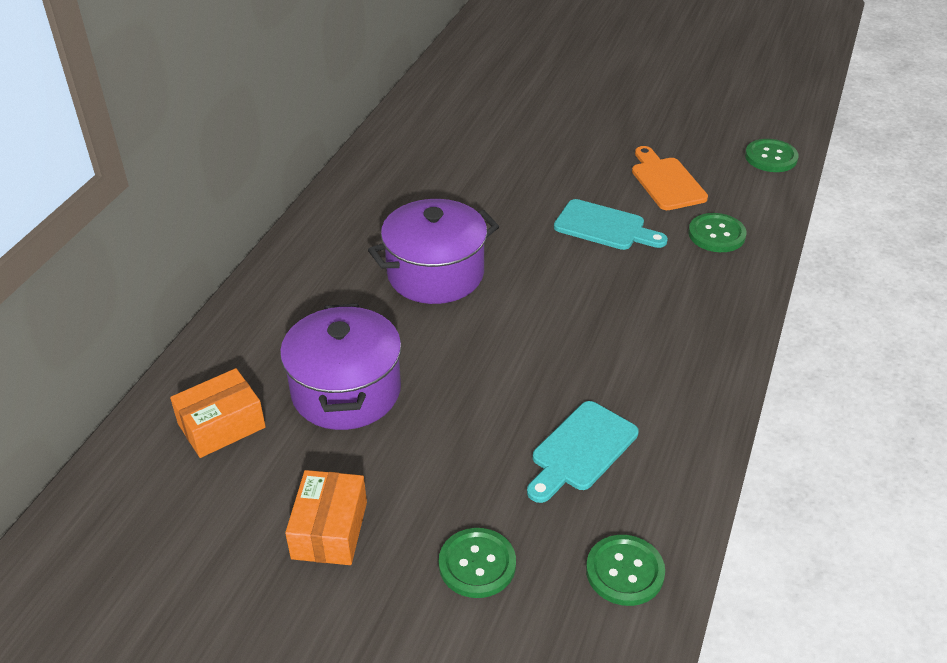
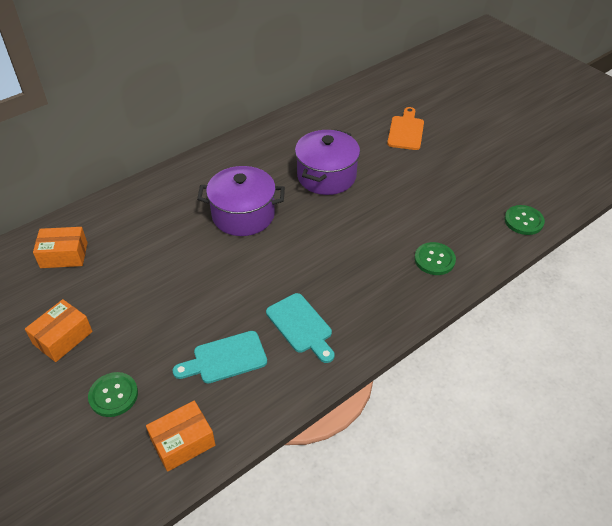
camera: 30 degrees right, 5 degrees up
(346, 391) = (137, 264): purple pot -> purple pot (326, 176)
(604, 227) = (367, 225): turquoise cutting board -> turquoise cutting board (301, 326)
(625, 571) = (183, 442): green button -> orange box
(666, 181) = (435, 210): orange cutting board -> orange cutting board (406, 131)

